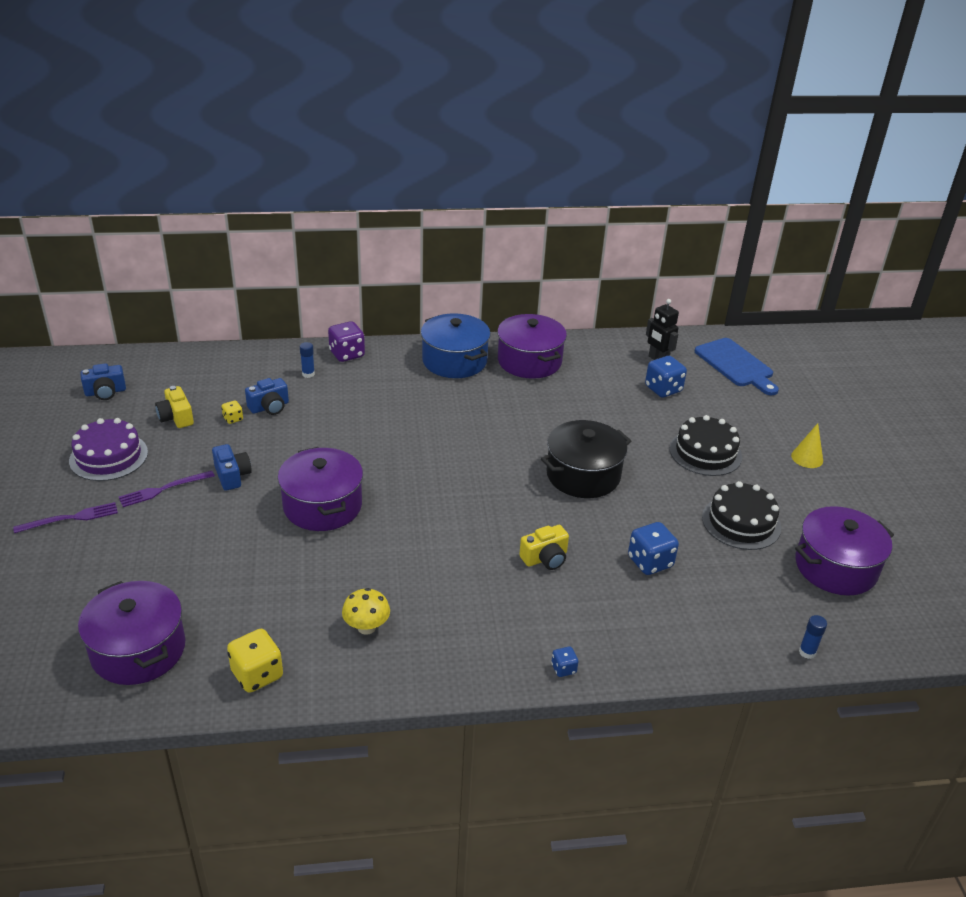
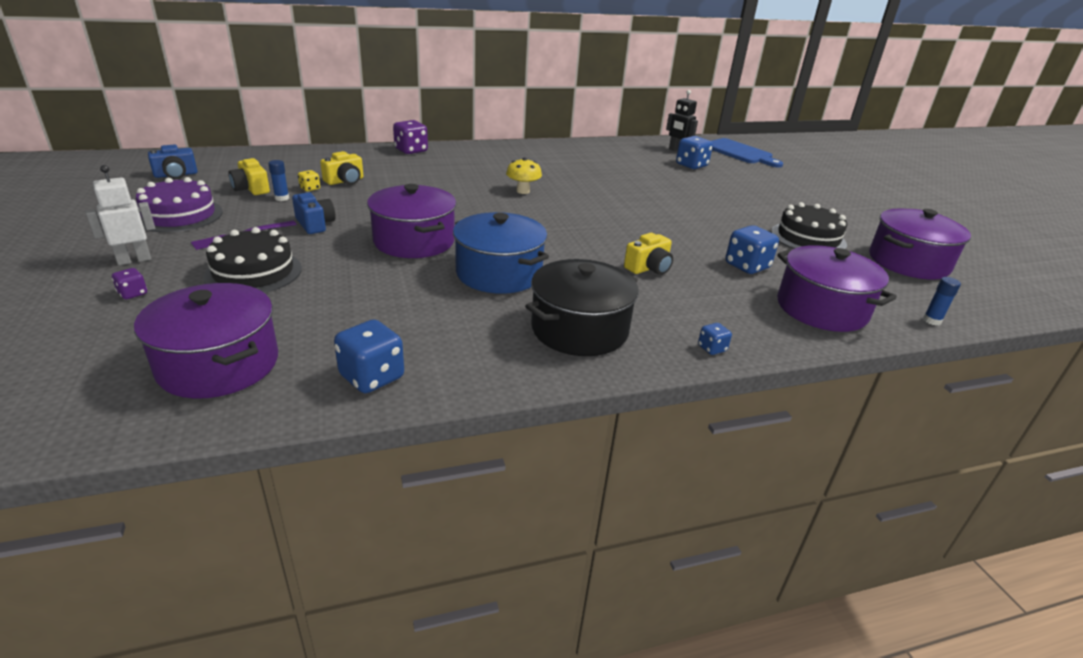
camera: 10 degrees left, 5 degrees down
(70, 518) = (134, 260): purple fork -> white robot
(71, 562) = (133, 294): none -> purple dice
(257, 674) = (372, 377): yellow dice -> blue dice
(269, 407) = (345, 181): blue camera -> yellow camera
(308, 374) = (378, 162): blue glue stick -> blue glue stick (282, 198)
(366, 627) = (488, 328): yellow mushroom -> yellow mushroom (523, 191)
(454, 361) = (508, 153): blue pot -> blue pot (499, 273)
(529, 361) = (573, 152): purple pot -> purple pot (821, 309)
(583, 475) = (653, 214): black pot -> black pot (579, 329)
(705, 452) = (749, 198): black cake -> black cake (253, 272)
(807, 458) = (832, 199): yellow cone -> none

